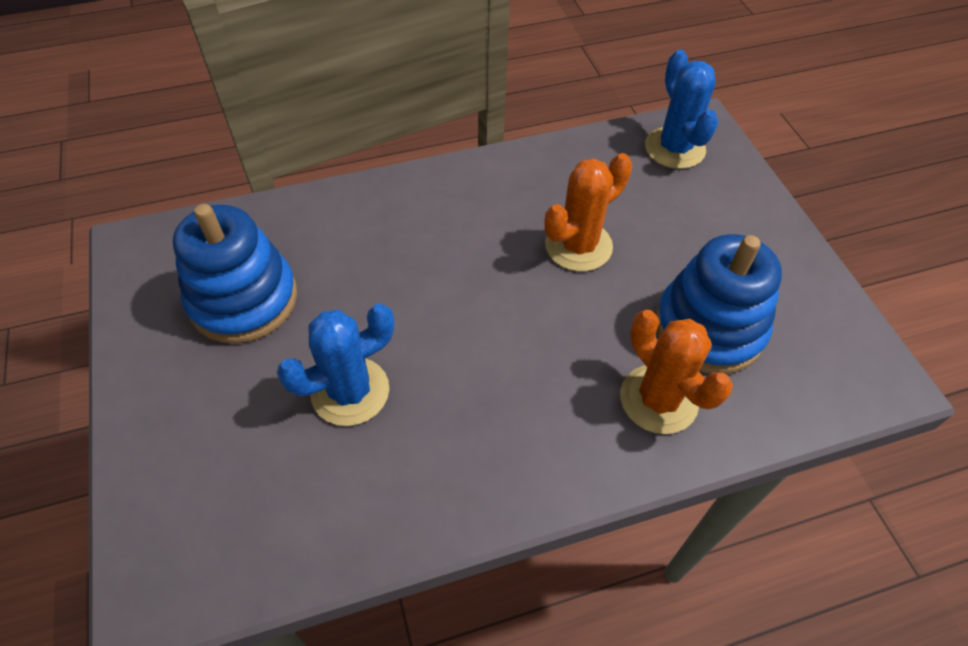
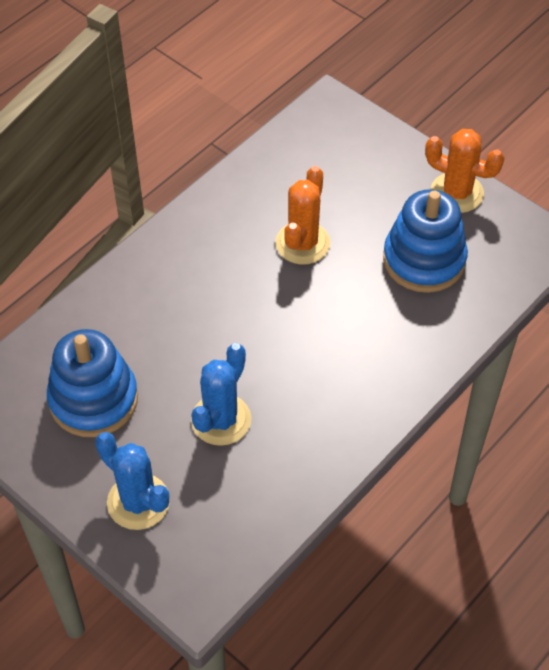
camera: 30 degrees left, 0 degrees up
(658, 399) = (420, 323): orange cactus -> orange cactus (457, 193)
(674, 148) = (322, 133): blue cactus -> blue cactus (138, 502)

